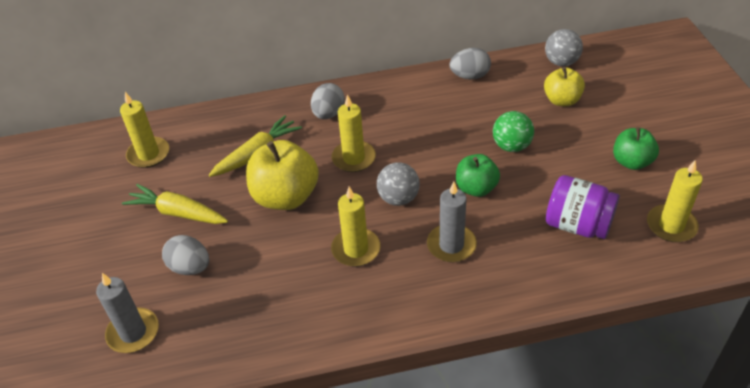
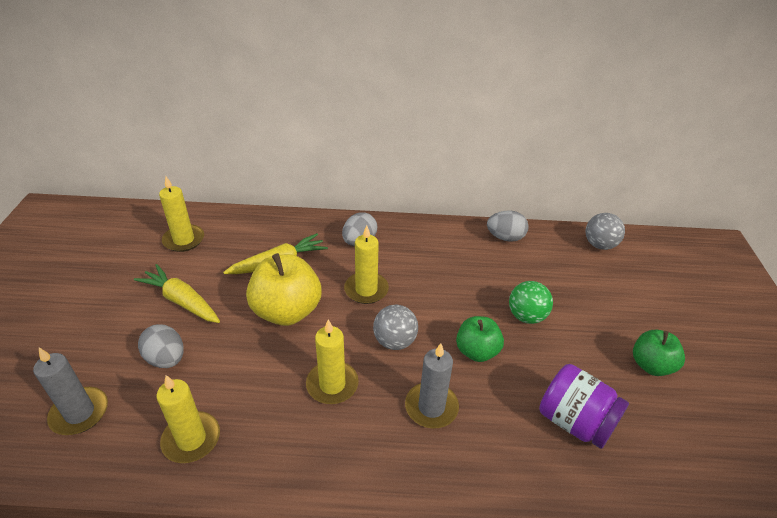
camera: 10 degrees right, 5 degrees down
(562, 100) = (591, 282): yellow apple -> none
(671, 225) = (682, 452): yellow candle -> yellow candle (191, 439)

